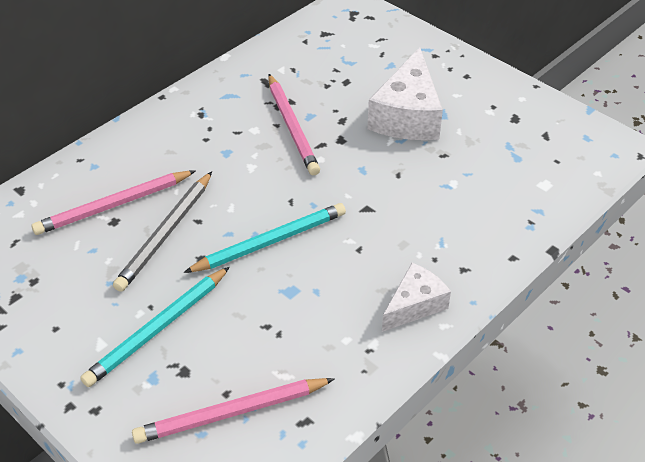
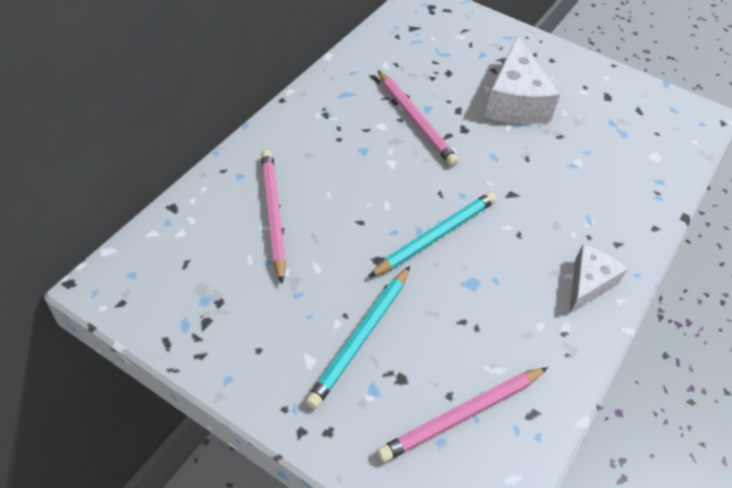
camera: 15 degrees left, 5 degrees up
(113, 205) = (273, 214): pink pencil -> pink pencil turned 120 degrees clockwise
(166, 233) = (334, 238): grey pencil -> none

